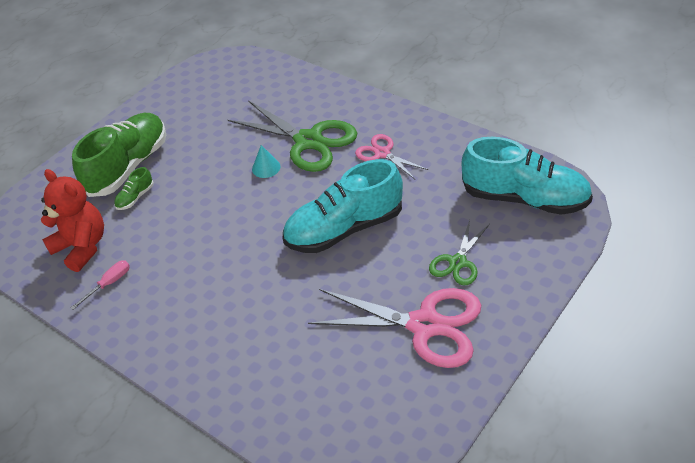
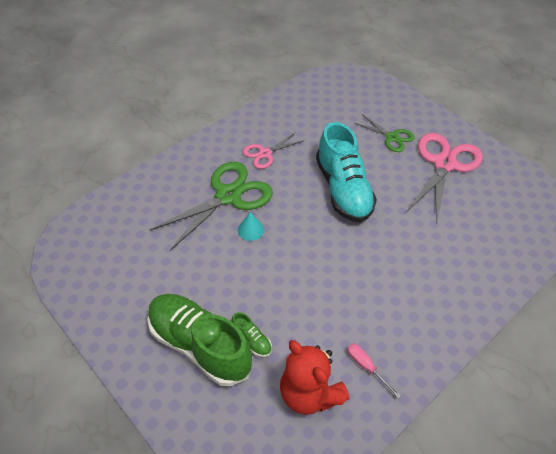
camera: 85 degrees left, 5 degrees up
(82, 247) = (309, 393): red teddy bear -> red teddy bear turned 90 degrees counterclockwise
(525, 199) = (341, 94): turquoise shoe -> none

